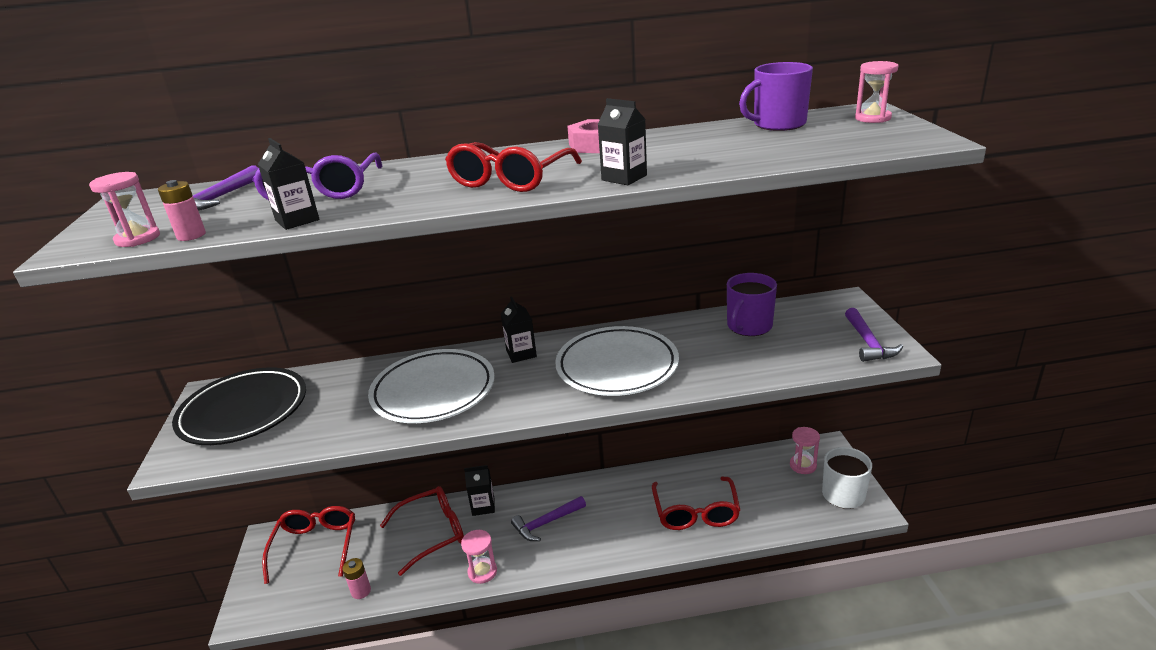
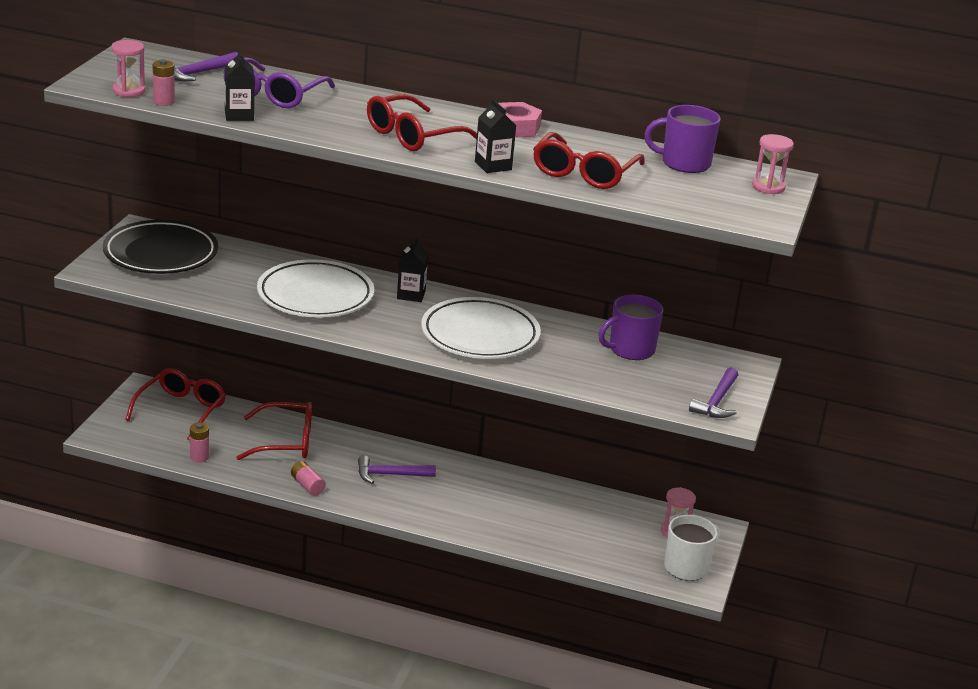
camera: 20 degrees right, 0 degrees up
(482, 572) = (307, 485): pink hourglass -> pink battery
(483, 506) = (344, 440): black carton -> none
(696, 512) = (532, 523): red glasses -> red glasses (584, 173)

